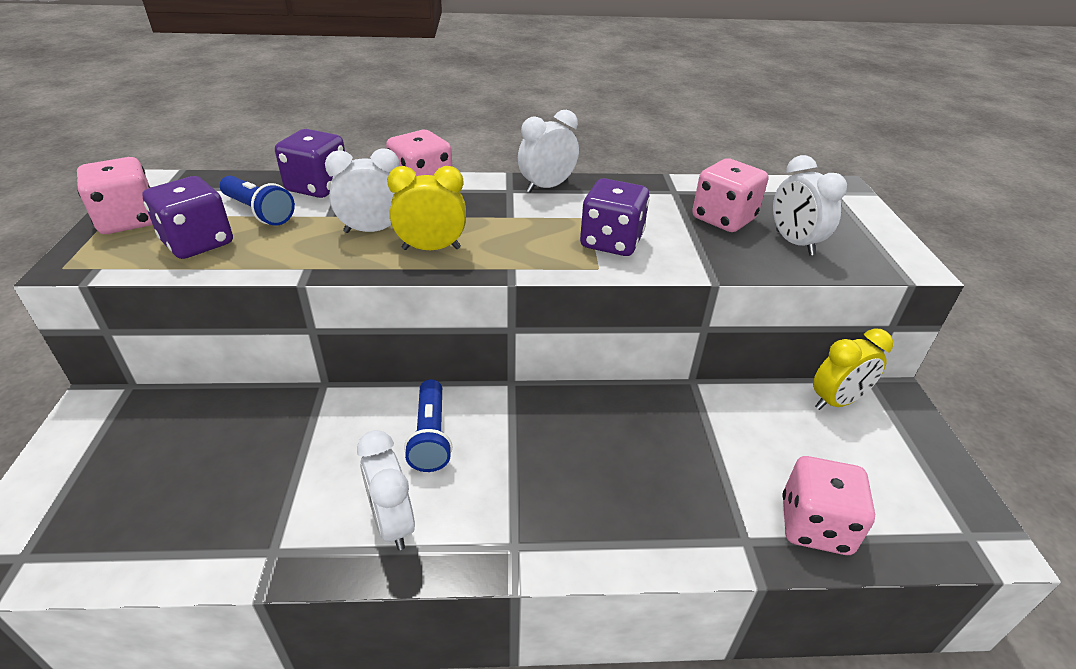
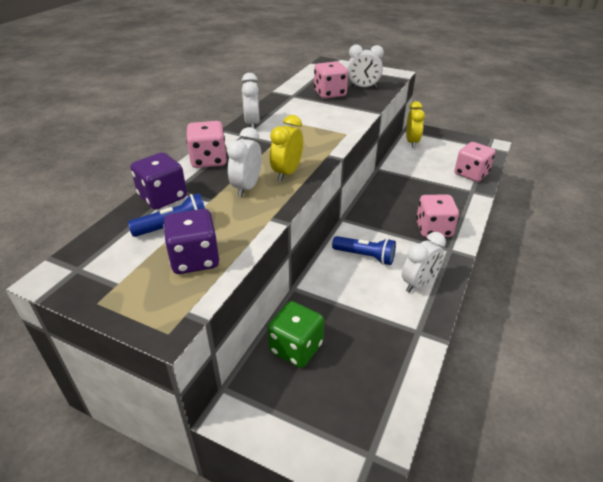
camera: 60 degrees left, 0 degrees up
(129, 220) = (120, 292): pink dice -> pink dice (433, 229)
(206, 424) = (296, 348): none -> green dice
(392, 523) = (419, 284): white clock -> white clock turned 45 degrees counterclockwise
(611, 242) = (326, 124): purple dice -> none

